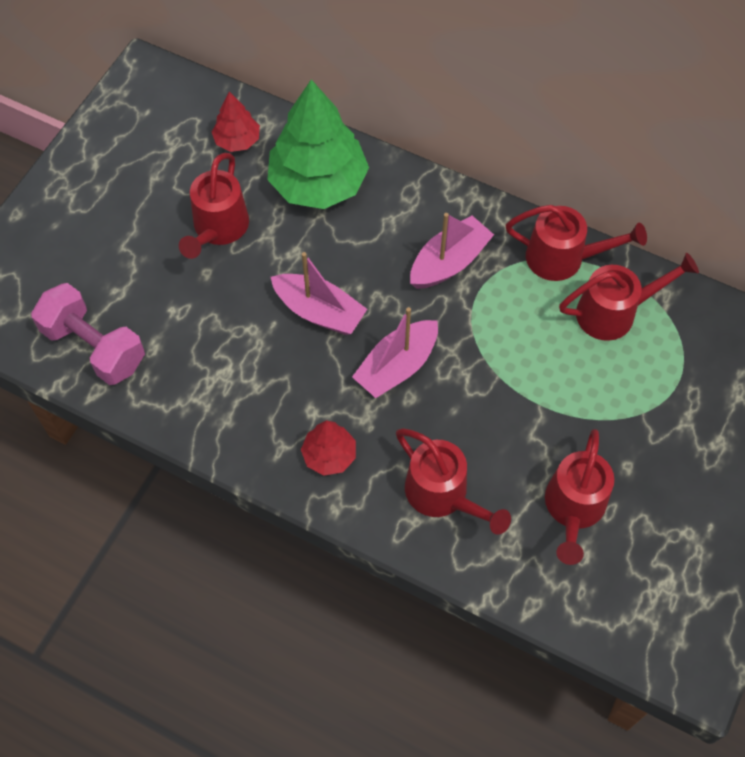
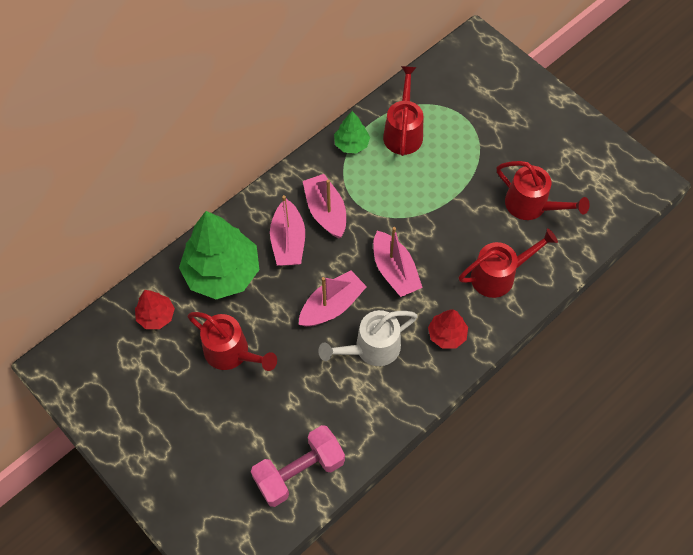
camera: 70 degrees left, 0 degrees up
(277, 373) = (371, 349): none -> white watering can
(388, 236) = (288, 241): none -> pink boat
(564, 258) = (351, 144): red watering can -> green tree

